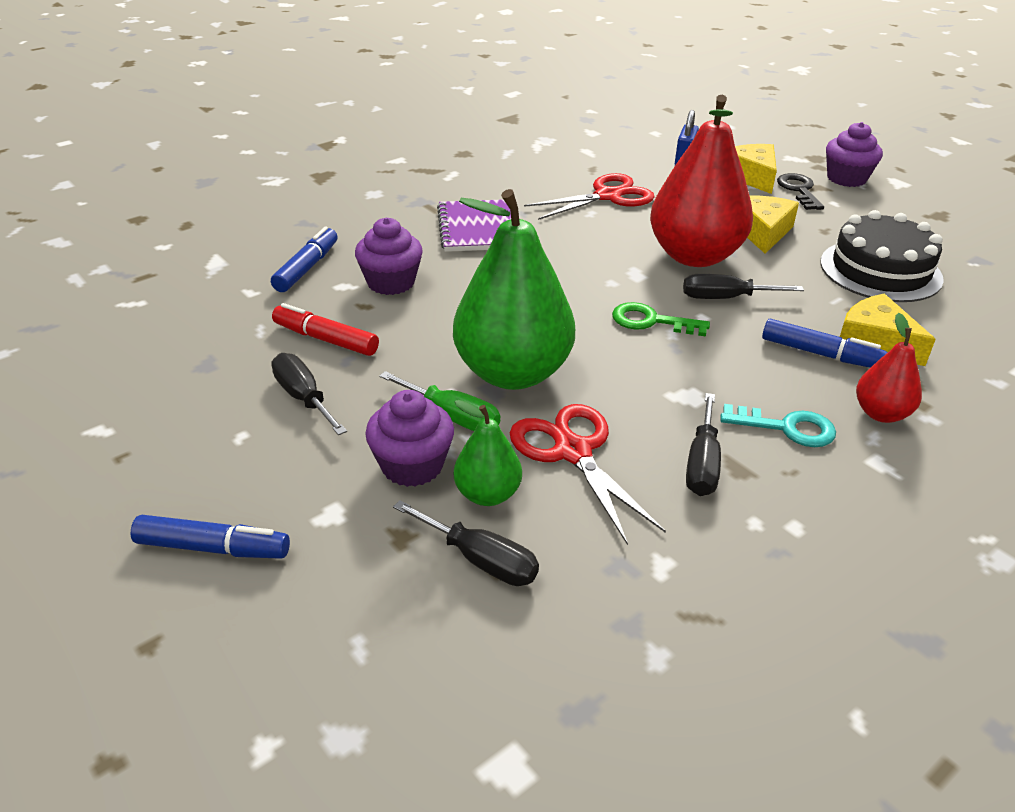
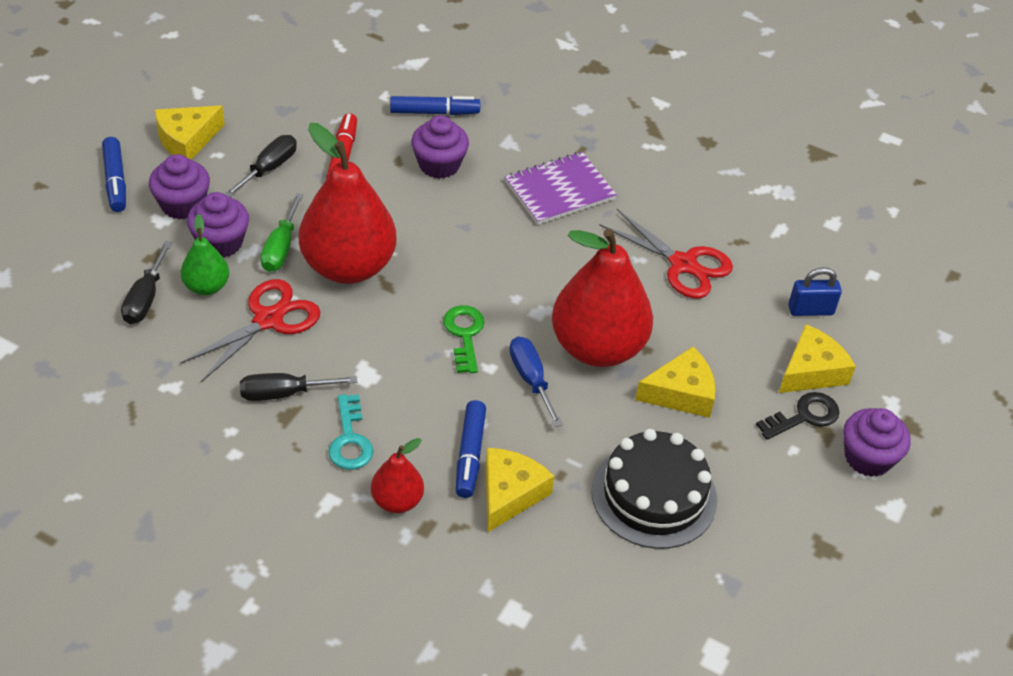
camera: 65 degrees right, 10 degrees up
(188, 458) = (187, 140): none -> yellow cheese
(315, 487) = (182, 205): none -> purple cupcake
(513, 373) = (348, 266): green pear -> red pear
(725, 298) = (531, 379): black screwdriver -> blue screwdriver

